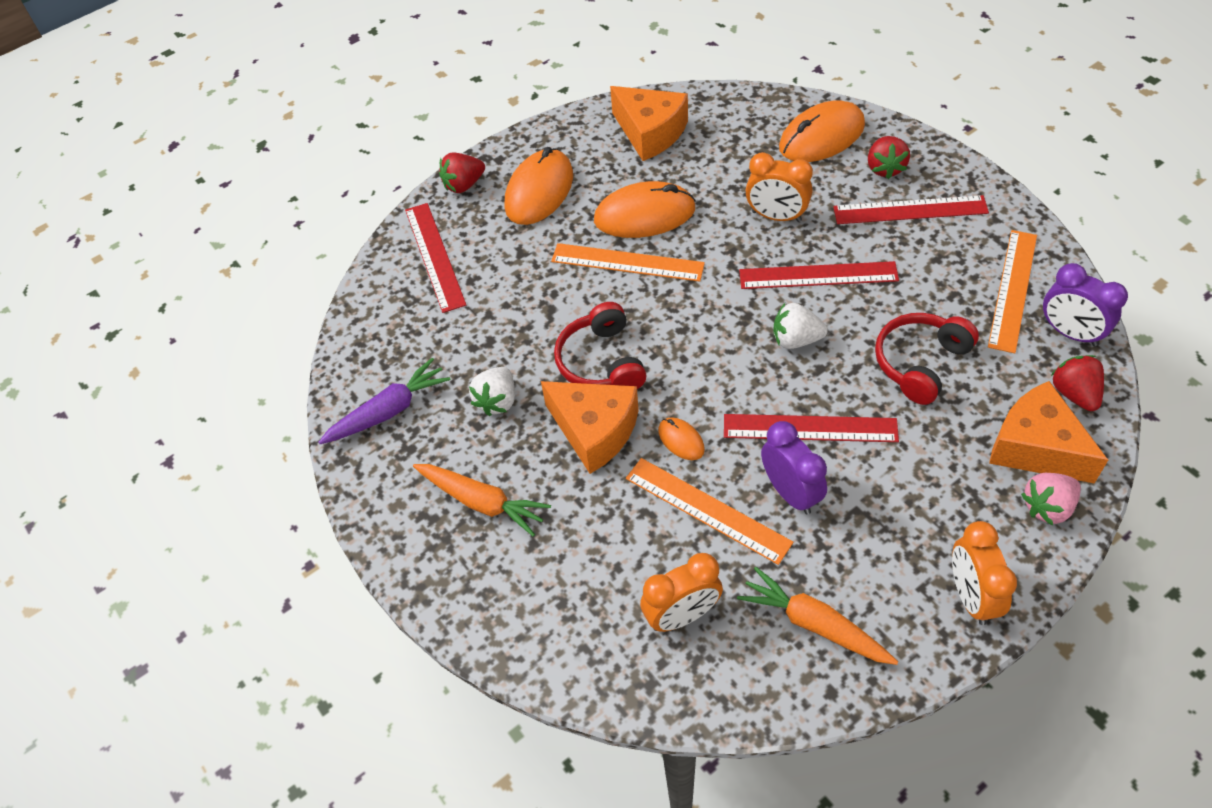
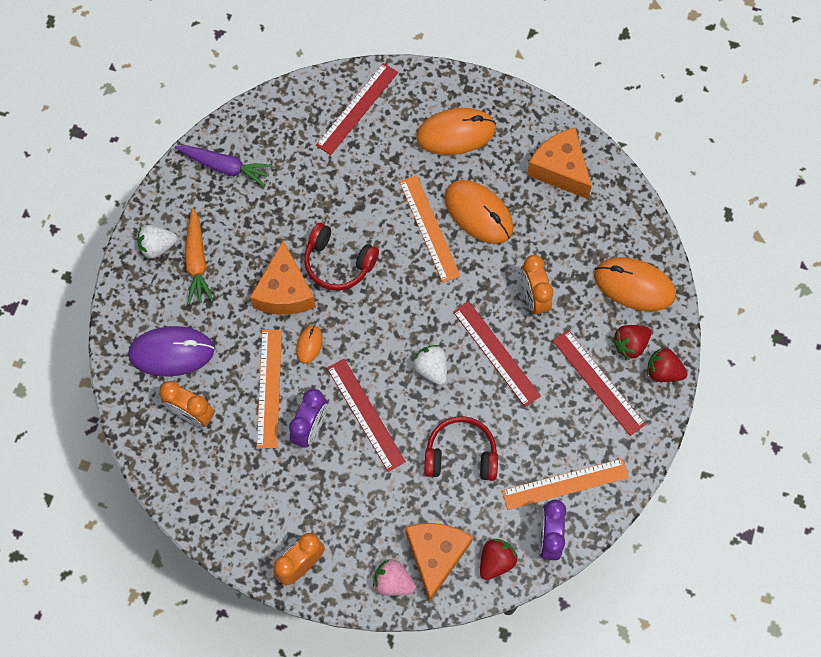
camera: 50 degrees right, 15 degrees up
(463, 185) = (429, 83): red strawberry -> red strawberry (663, 371)
(497, 401) = (271, 222): white strawberry -> white strawberry (157, 247)
(579, 595) = (171, 352): none -> purple mouse
(601, 362) = (338, 263): red headphones -> red headphones turned 105 degrees counterclockwise
(650, 132) = (560, 169): orange cheese -> orange cheese turned 135 degrees clockwise
(814, 624) = (230, 488): orange carrot -> none

